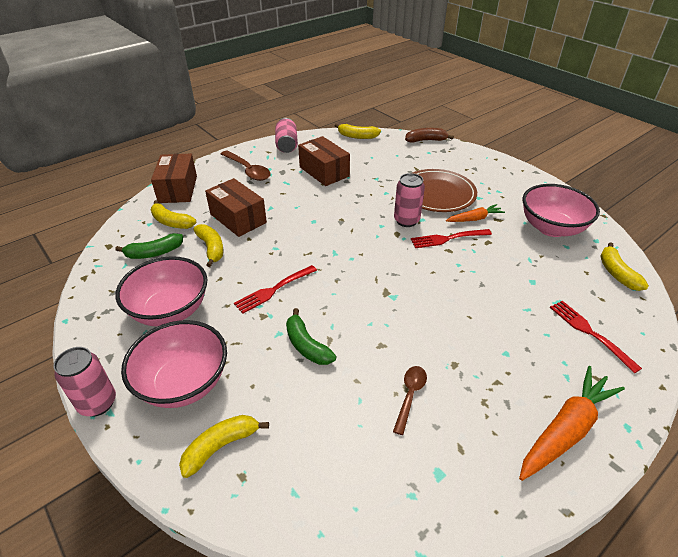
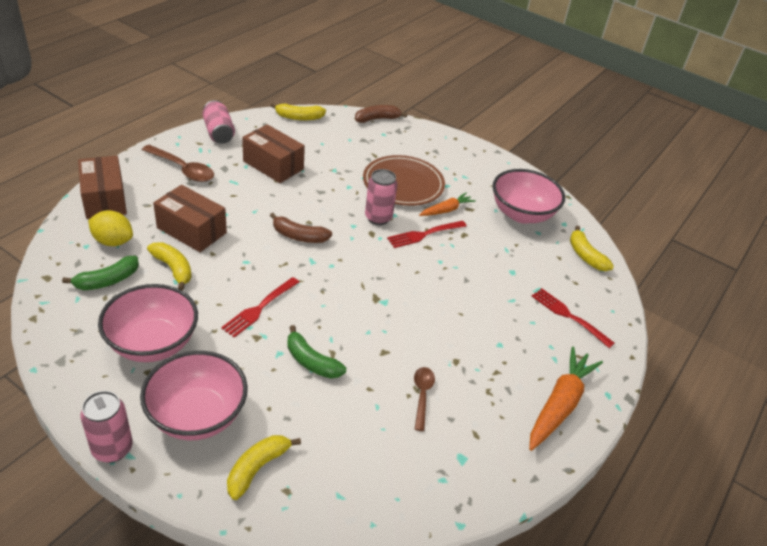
camera: 20 degrees left, 0 degrees up
(171, 222) = (113, 241): yellow banana -> yellow lemon
(329, 230) = (299, 236): none -> brown banana

